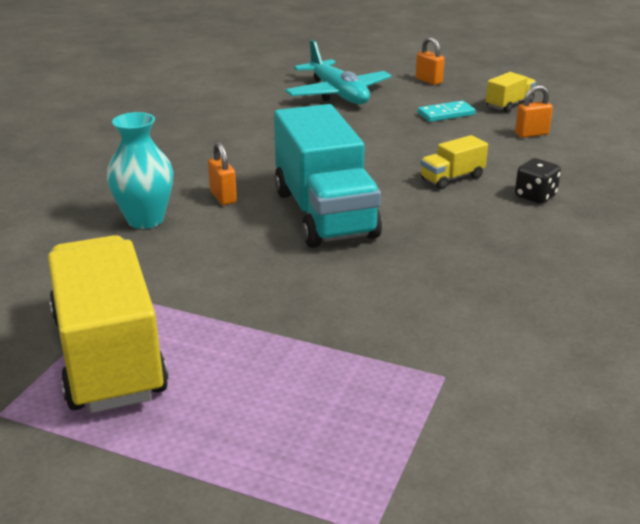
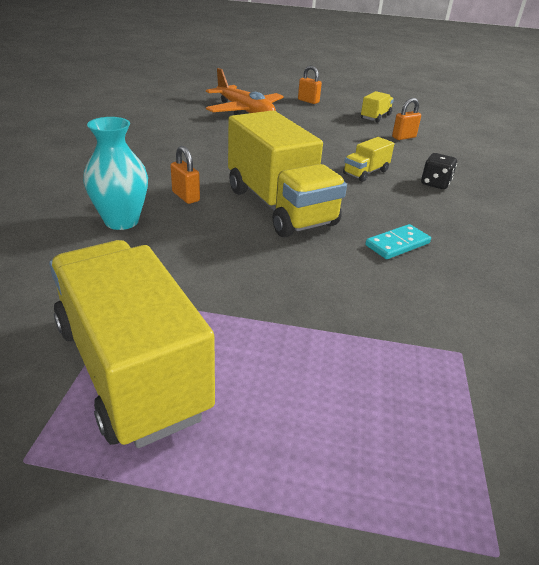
camera: 15 degrees left, 5 degrees up
(324, 214) = (279, 207): turquoise truck -> yellow truck
(337, 94) = (244, 111): turquoise plane -> orange plane
(446, 114) = (334, 124): turquoise domino -> turquoise domino (397, 244)

